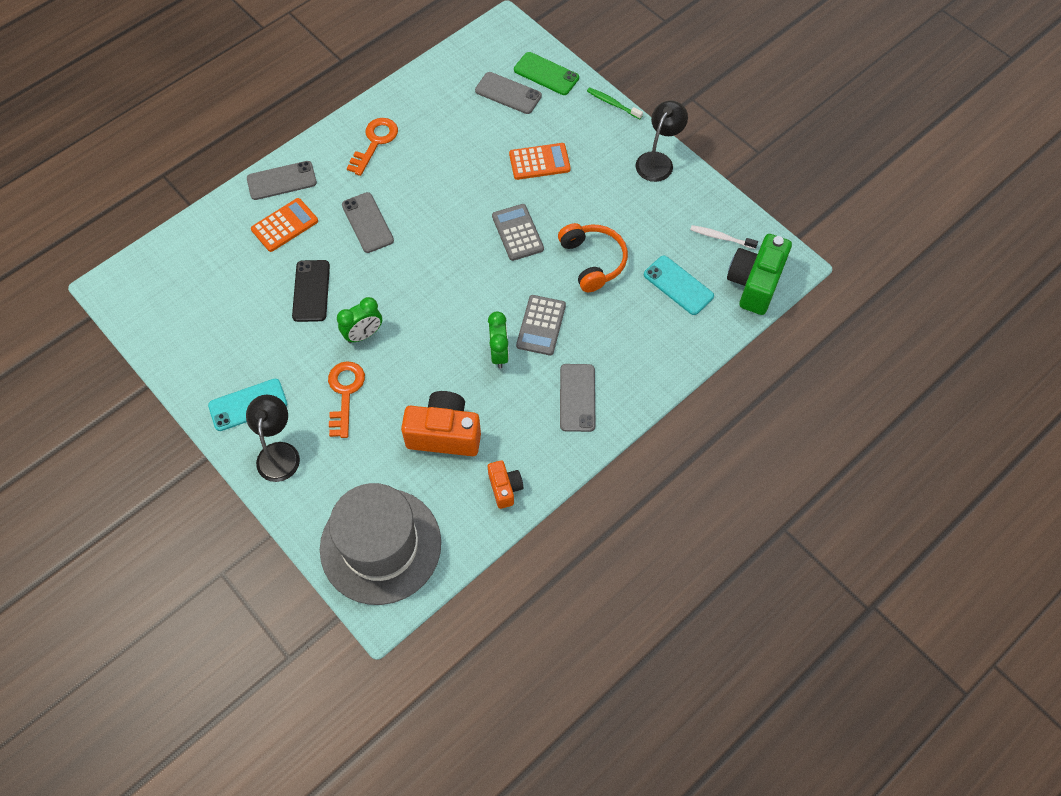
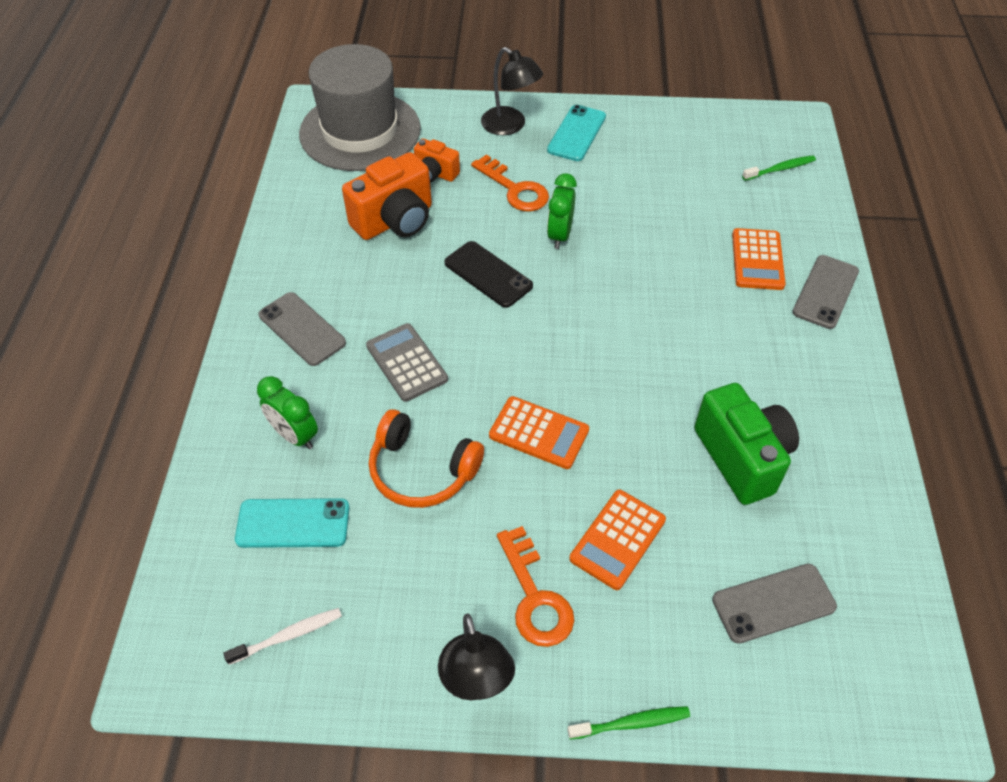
camera: 135 degrees right, 10 degrees down
(178, 266) = (780, 169): none -> green toothbrush
(311, 291) = (652, 231): black phone -> black phone (488, 274)
(367, 223) = (694, 320): grey phone -> none
(375, 142) = (811, 402): orange key -> orange key (535, 597)
(499, 353) = (419, 309): green clock -> green clock (295, 435)
(505, 488) = (299, 223): orange camera -> orange camera (435, 173)
(517, 233) = (539, 433): grey calculator -> orange calculator
(546, 74) = (771, 685): green phone -> none
(754, 284) = (193, 605): green camera -> green camera (742, 458)

